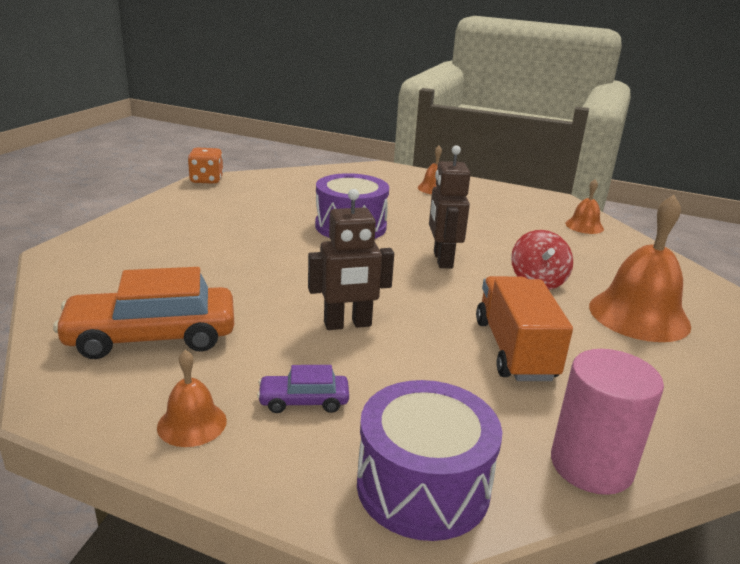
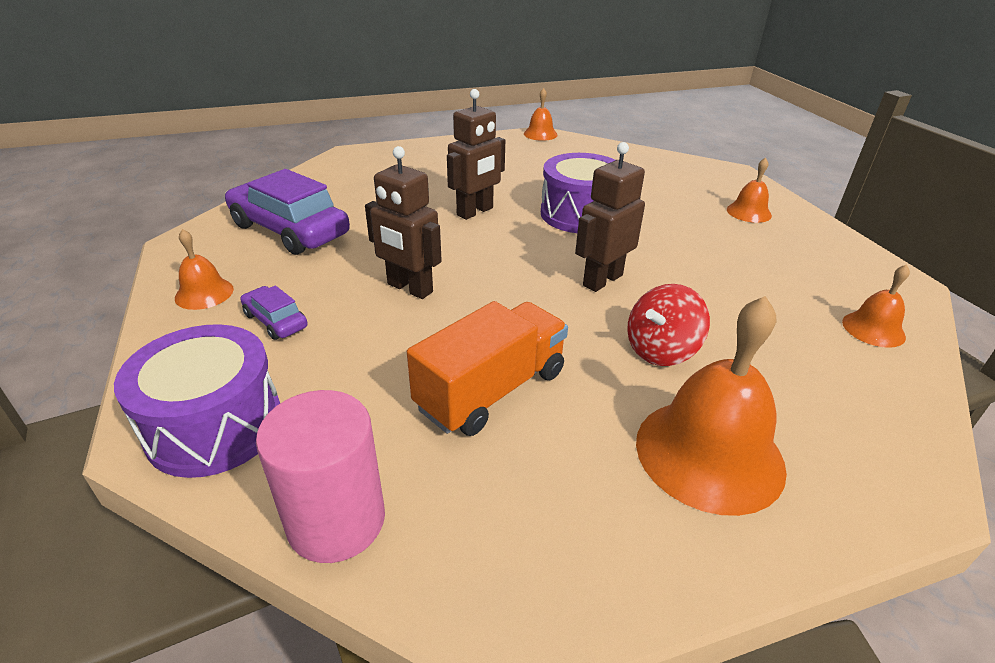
camera: 50 degrees right, 10 degrees up
(152, 337) = (289, 230): orange car -> purple car
(206, 180) = (540, 134): orange dice -> orange bell
(279, 254) = (475, 212): none -> brown robot

